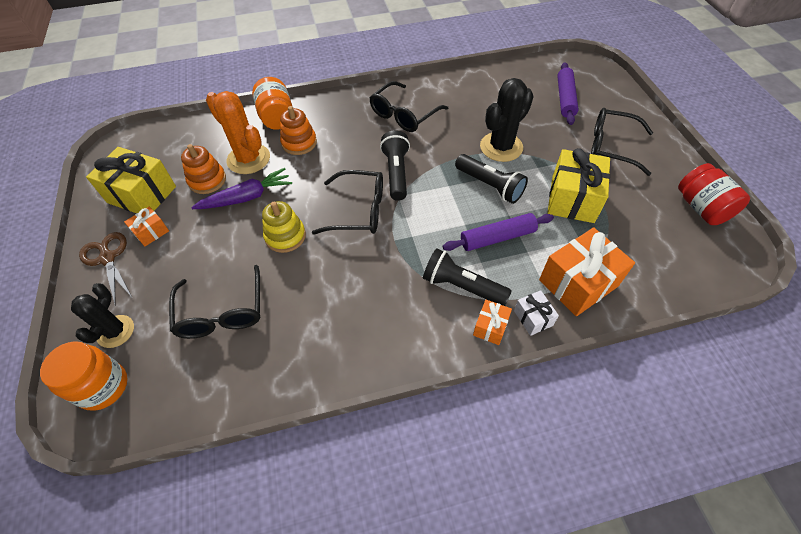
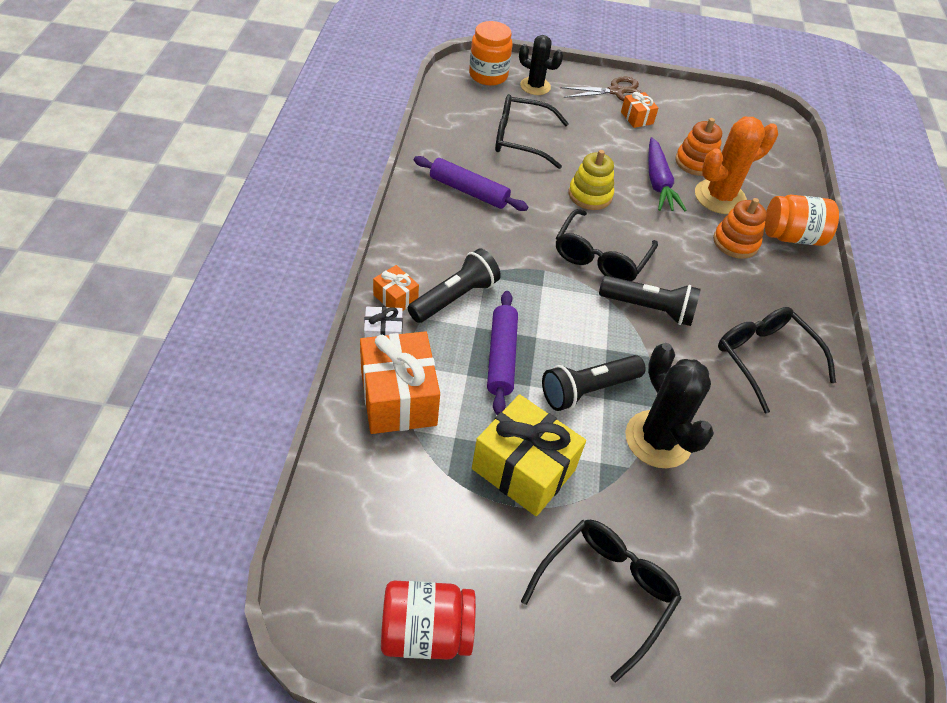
camera: 105 degrees right, 5 degrees down
(142, 194) = (691, 120): yellow gift -> none
(565, 98) = (752, 598): purple rolling pin -> purple rolling pin (469, 191)

